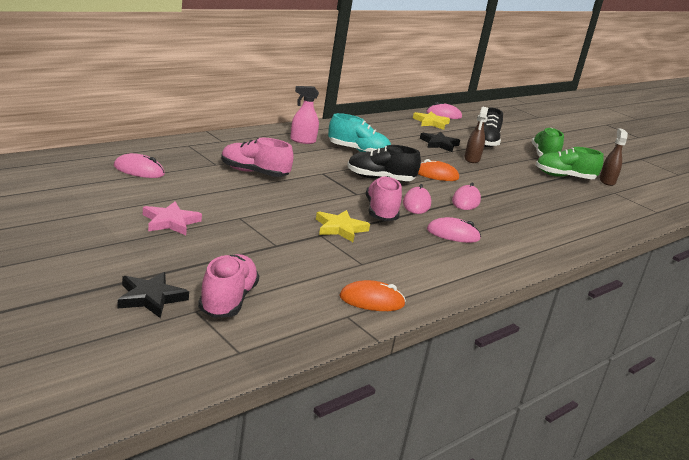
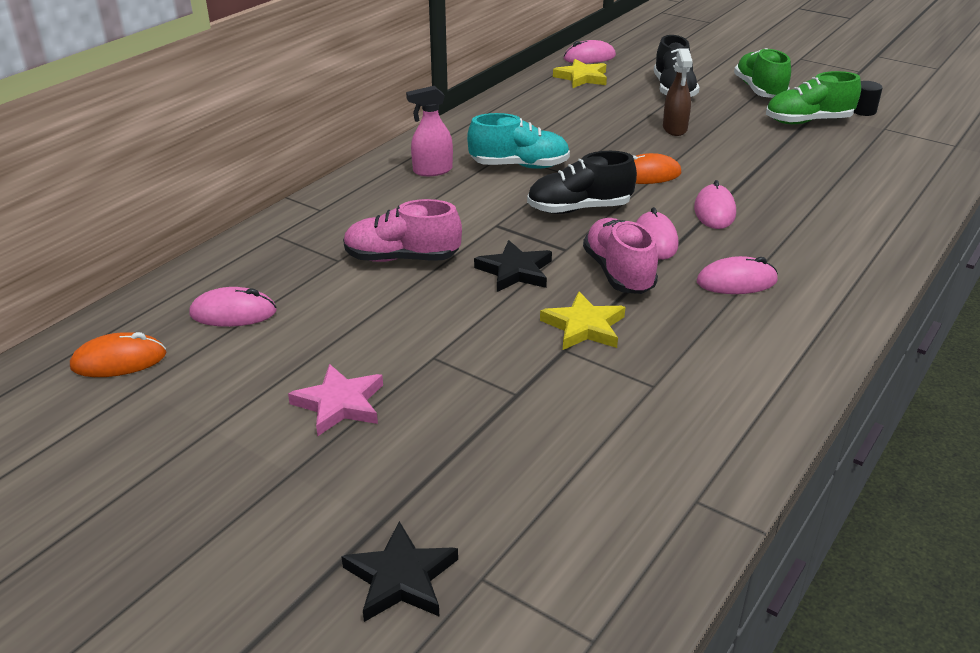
camera: 10 degrees left, 10 degrees up
(227, 300) = (515, 538): pink shoe -> none
(371, 301) = (710, 455): orange mouse -> orange mouse (119, 360)
(439, 144) = (616, 114): black star -> black star (515, 271)
(607, 181) = (863, 111): brown spray bottle -> black cylinder

